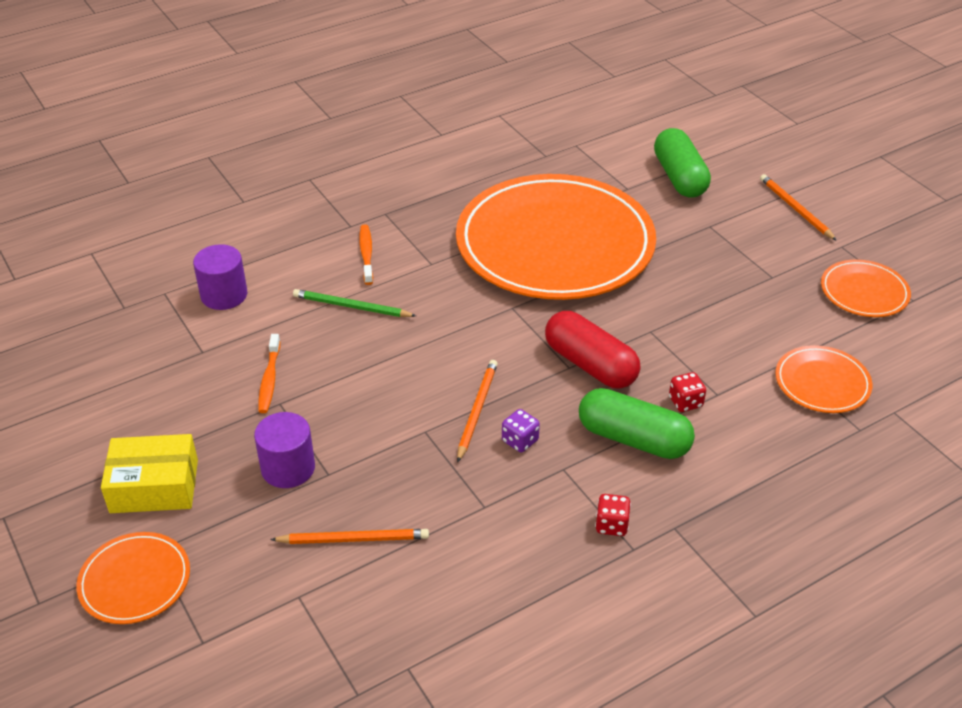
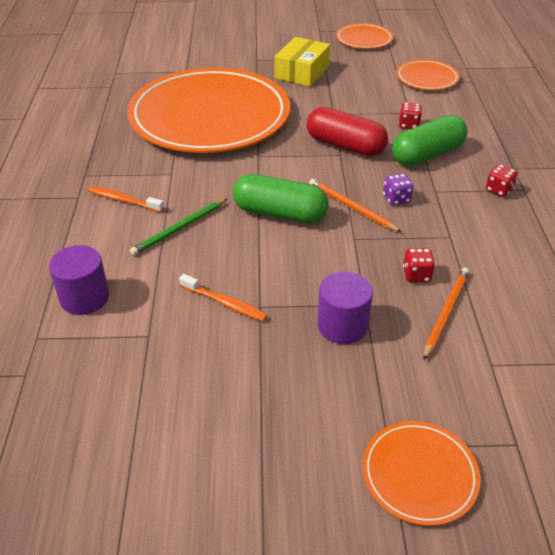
camera: 60 degrees left, 0 degrees up
(154, 486) = (303, 423): yellow box -> yellow box (302, 72)
(398, 498) = (416, 275): none -> red dice
(590, 365) = (345, 146): red capsule -> red capsule turned 45 degrees clockwise
(679, 177) = (198, 51): green capsule -> green capsule (280, 213)
(795, 209) = (272, 30): orange pencil -> none

